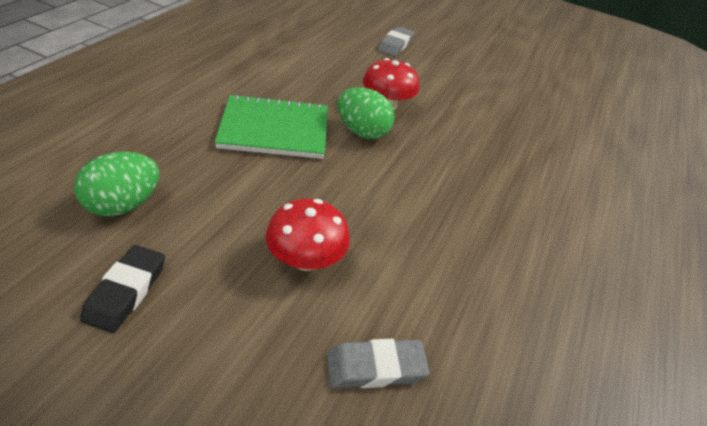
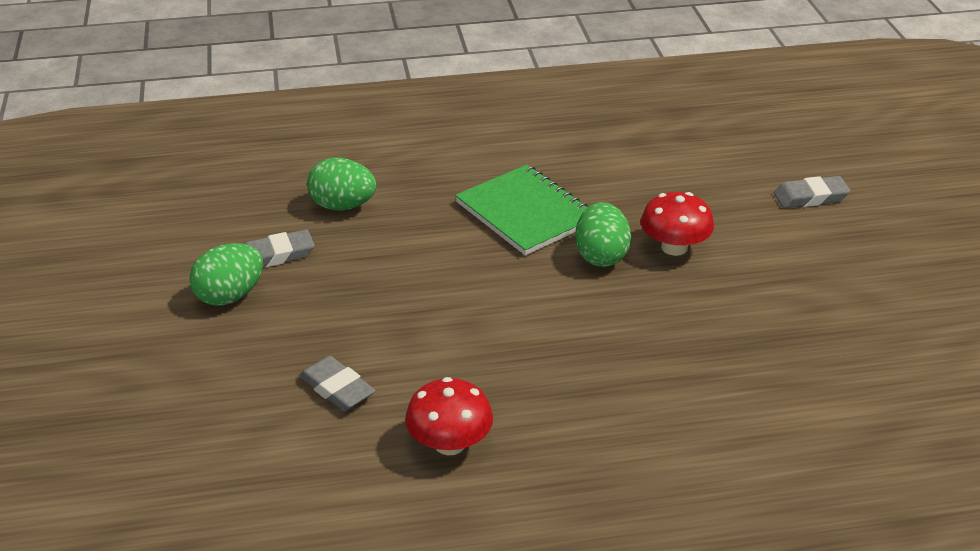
camera: 60 degrees right, 5 degrees down
(126, 291) = (276, 255): black eraser -> grey eraser
(139, 370) = (230, 296): none -> green egg
(306, 259) = (397, 308): red mushroom -> red mushroom (449, 443)

